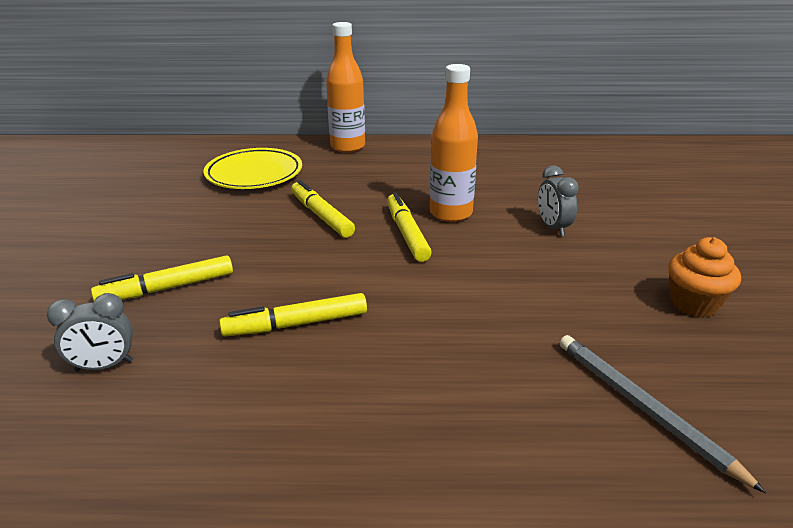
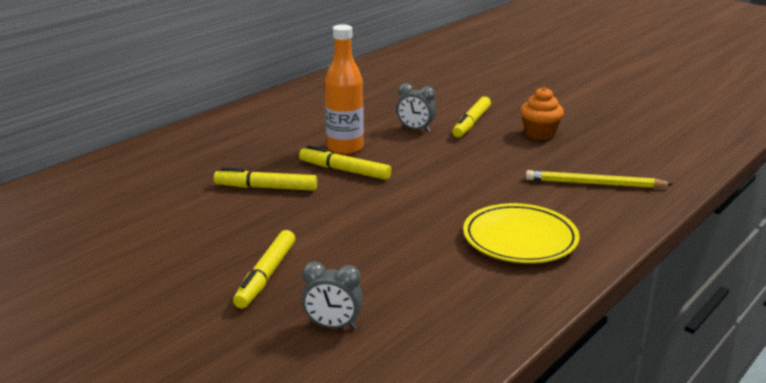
camera: 50 degrees left, 5 degrees down
(104, 366) = (333, 326): grey clock -> grey clock turned 75 degrees clockwise
(254, 174) = (142, 188): yellow plate -> yellow plate (520, 239)
(296, 324) = (390, 243): yellow marker -> yellow marker (471, 123)
(348, 147) = (173, 139): orange bottle -> none
(643, 408) = (594, 184): grey pencil -> yellow pencil

